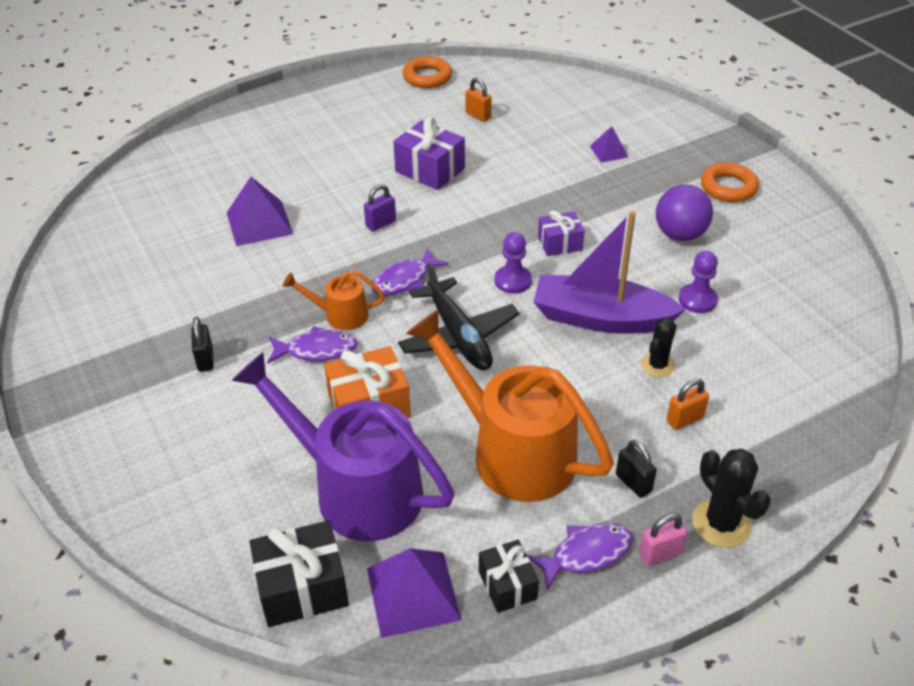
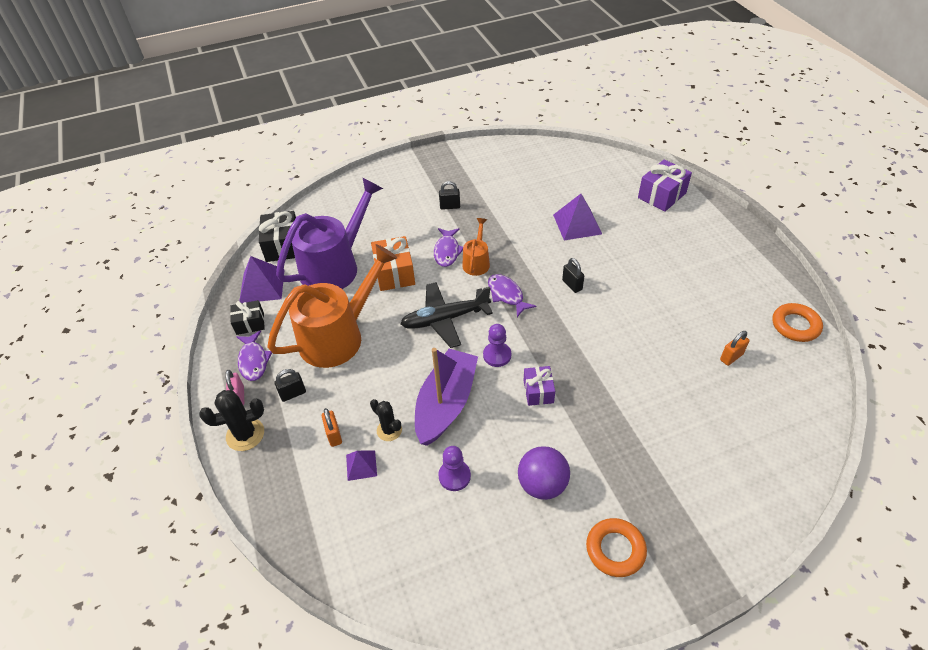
camera: 100 degrees right, 5 degrees up
(381, 224) = (572, 285): purple padlock -> black padlock
(430, 170) = (642, 317): purple gift -> purple gift (662, 195)
(609, 151) = (676, 453): purple pyramid -> purple pyramid (361, 465)

